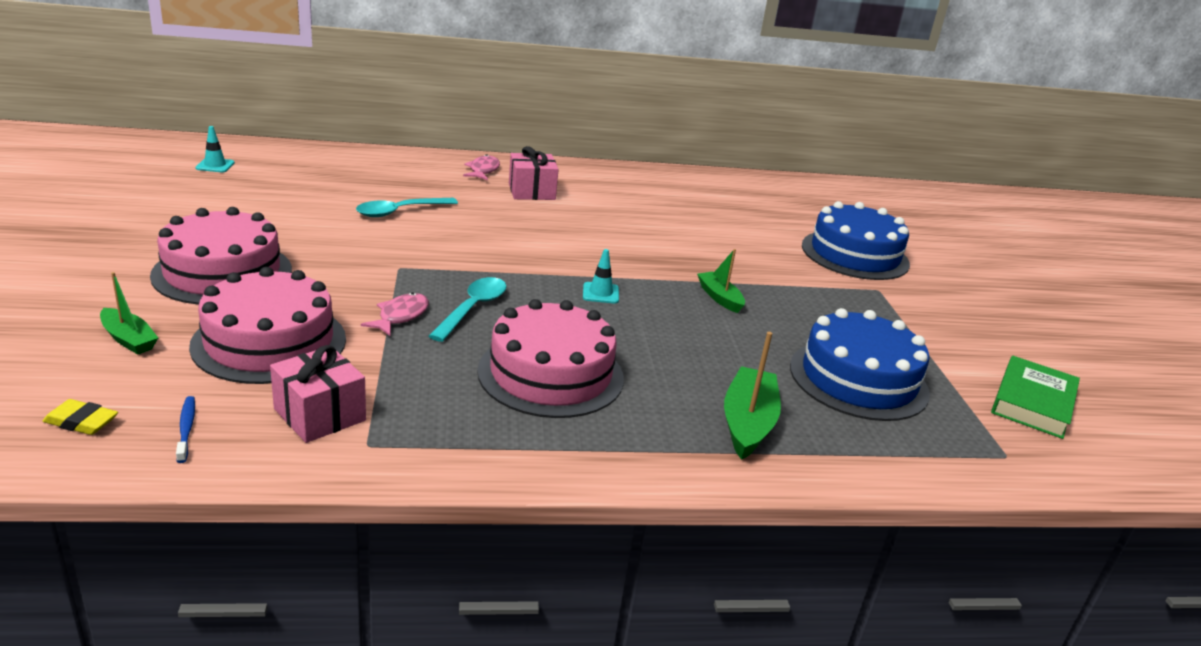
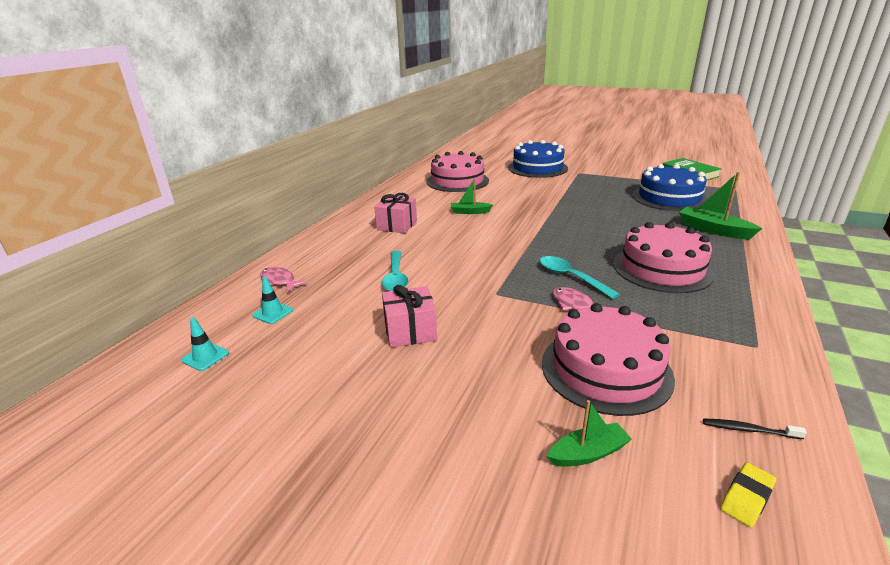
camera: 55 degrees left, 0 degrees up
(186, 429) = (748, 430): blue toothbrush -> black toothbrush
(222, 272) = (466, 380): pink cake -> pink cake (457, 181)
(319, 415) = (719, 360): pink gift -> pink gift (410, 331)
(483, 170) = (345, 234): pink fish -> pink fish (279, 281)
(600, 293) = (561, 234): turquoise traffic cone -> turquoise traffic cone (272, 313)
(719, 298) = (576, 206): green boat -> green boat (470, 212)

